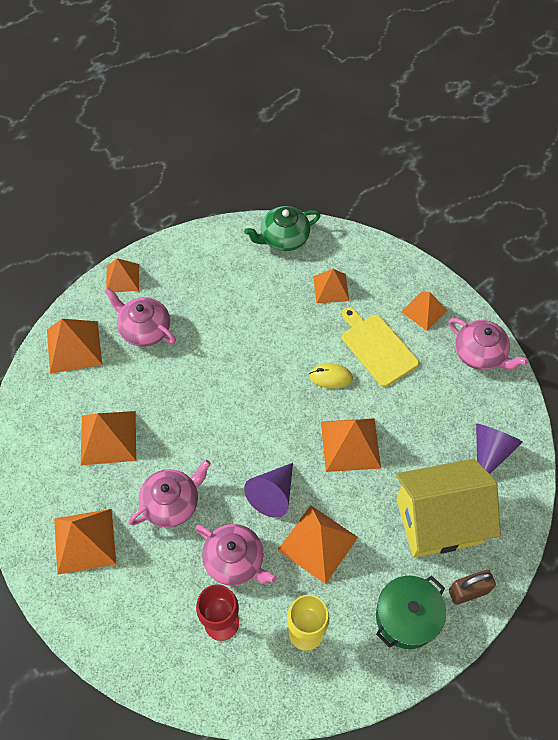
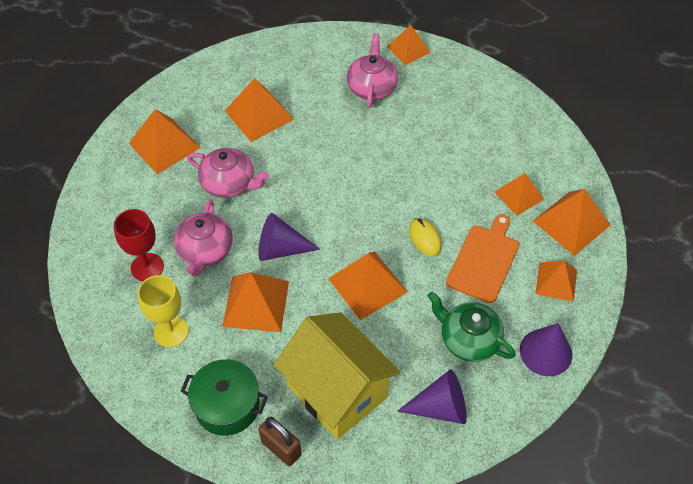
camera: 60 degrees right, 5 degrees down
(74, 347) = (322, 53): orange pyramid -> orange pyramid (571, 223)
(284, 238) = (542, 135): green teapot -> green teapot (468, 339)
(377, 347) = (484, 260): yellow cutting board -> orange cutting board
(480, 354) = (546, 352): pink teapot -> purple cone

